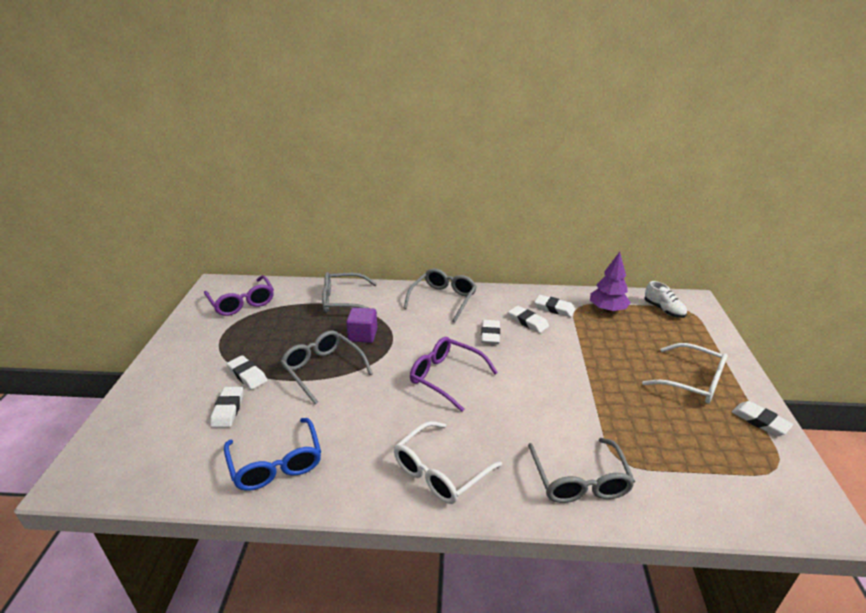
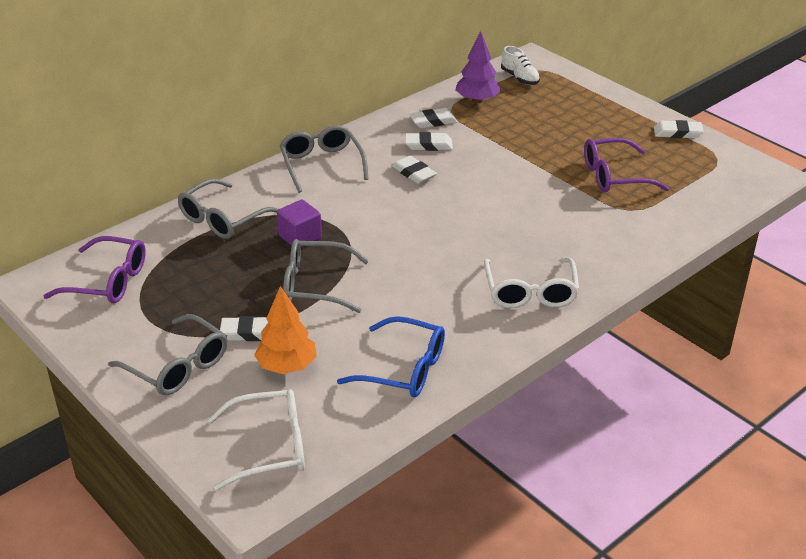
camera: 45 degrees left, 5 degrees up
(228, 409) = (287, 366): white eraser -> orange tree
(446, 377) = (431, 228): purple glasses -> purple glasses (614, 176)
(579, 480) = (623, 238): grey glasses -> grey glasses (178, 366)
(663, 310) = (519, 78): white shoe -> white shoe turned 45 degrees clockwise
(692, 381) = (608, 128): white glasses -> white glasses (270, 447)

